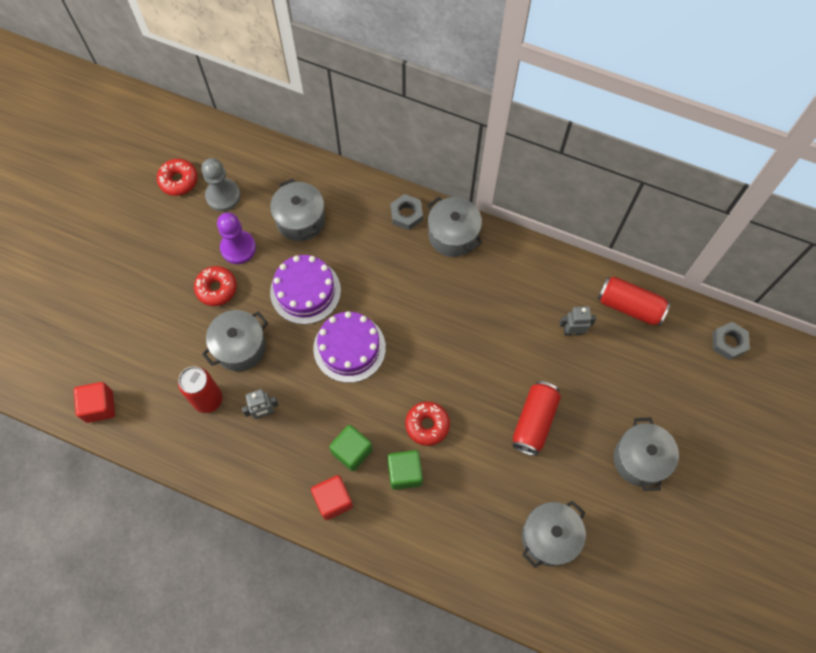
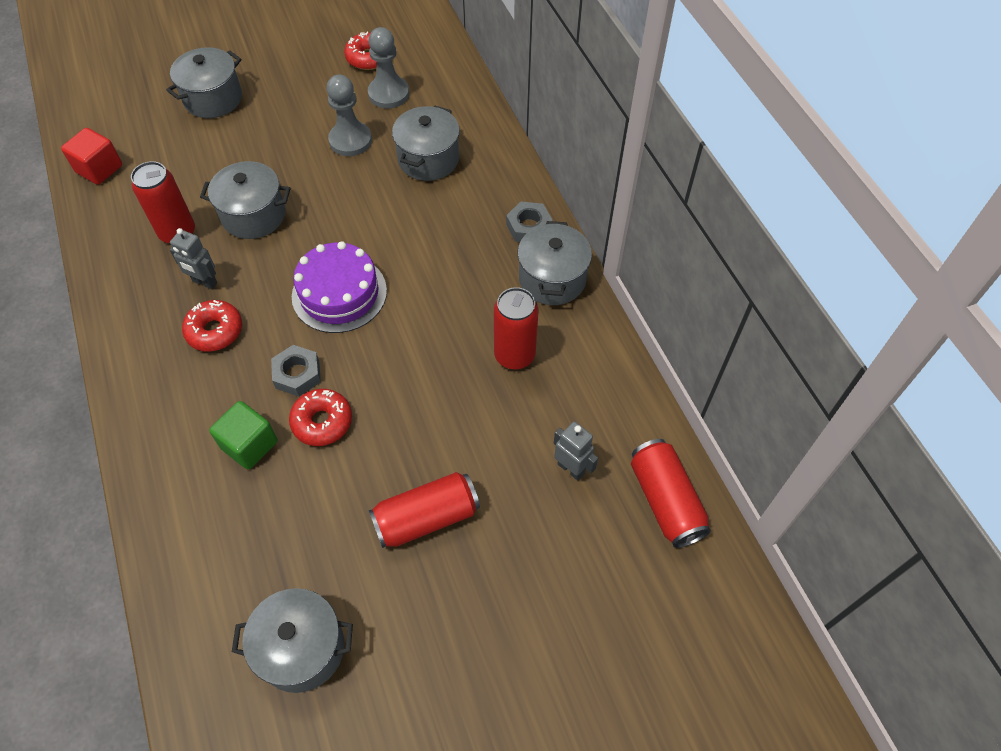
camera: 45 degrees right, 10 degrees down
(216, 288) = (294, 156): red donut -> red donut (215, 331)
(238, 248) = (350, 140): purple pawn -> grey pawn
(305, 291) = (361, 216): purple cake -> none
(333, 500) = (162, 407): red cube -> none
(352, 451) = (230, 381): green cube -> none
(482, 297) = (514, 355): none -> red can
(640, 459) = (492, 670): grey pot -> grey pot (213, 99)
(728, 342) = (746, 647): grey nut -> grey nut (297, 374)

